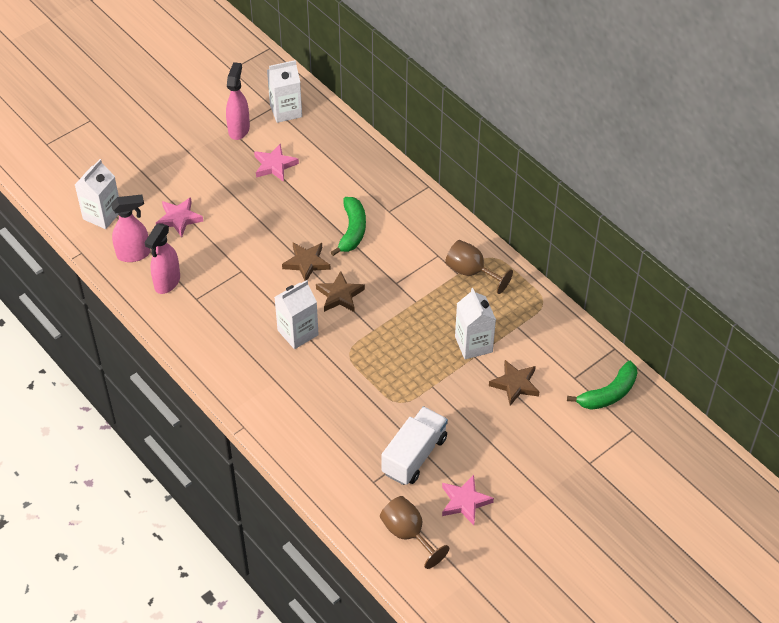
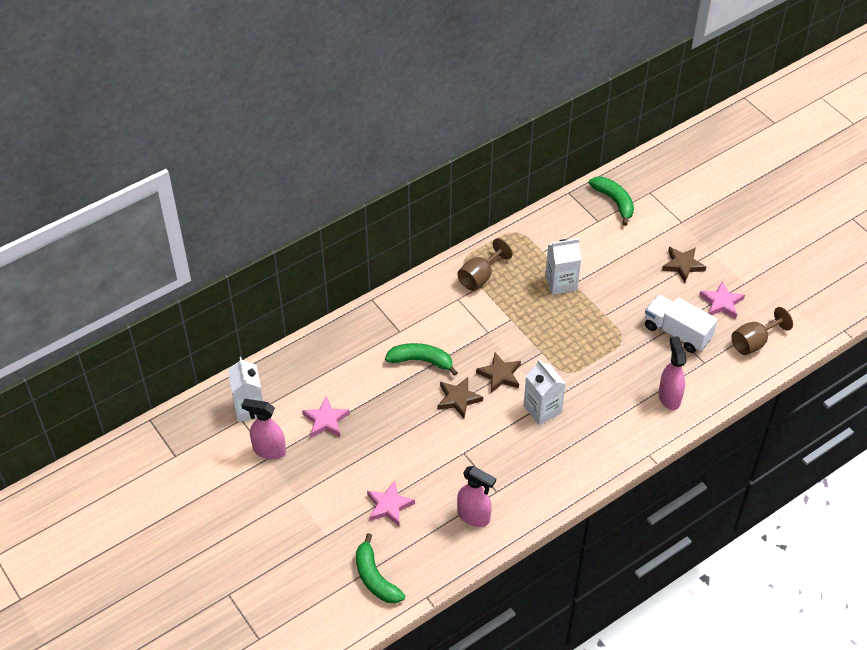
camera: 85 degrees left, 0 degrees up
(102, 215) = (375, 578): white carton -> green banana
(134, 254) = (433, 546): pink spray bottle -> pink spray bottle (669, 397)
(515, 384) = (604, 259): brown star -> brown star (683, 265)

